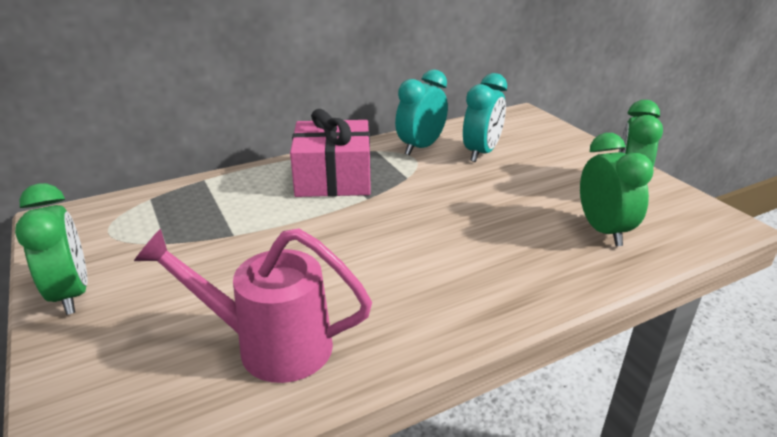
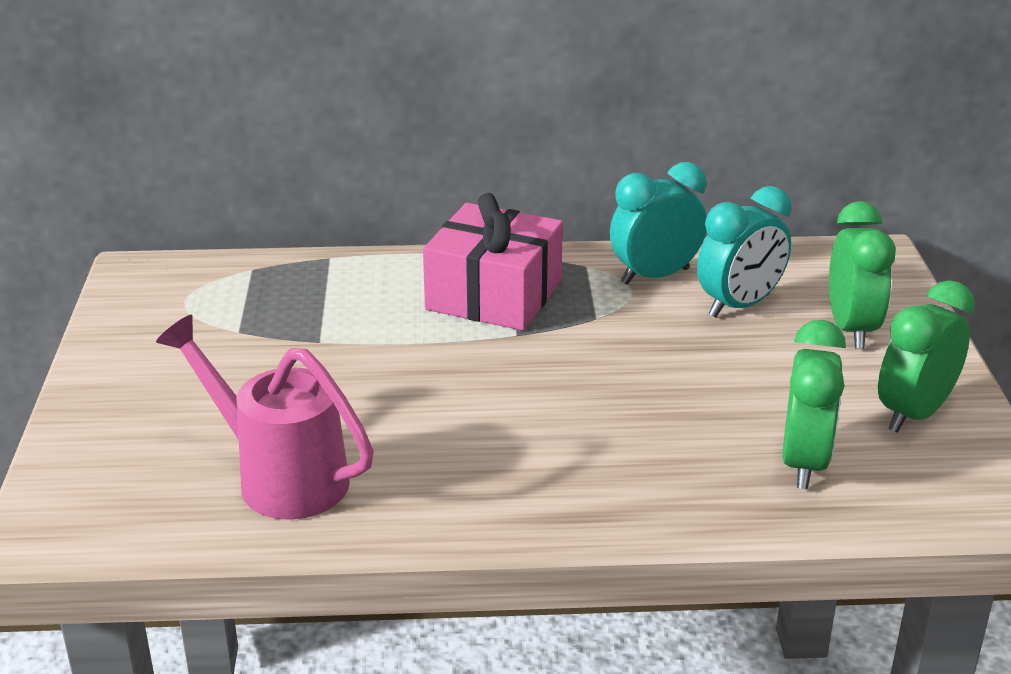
camera: 25 degrees right, 0 degrees up
(71, 294) = (115, 365): green clock -> green clock (851, 329)

